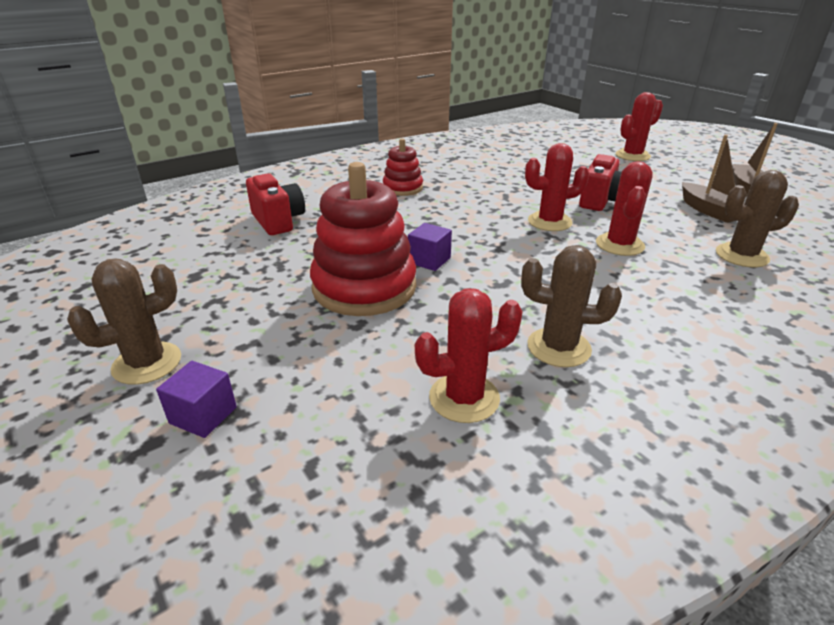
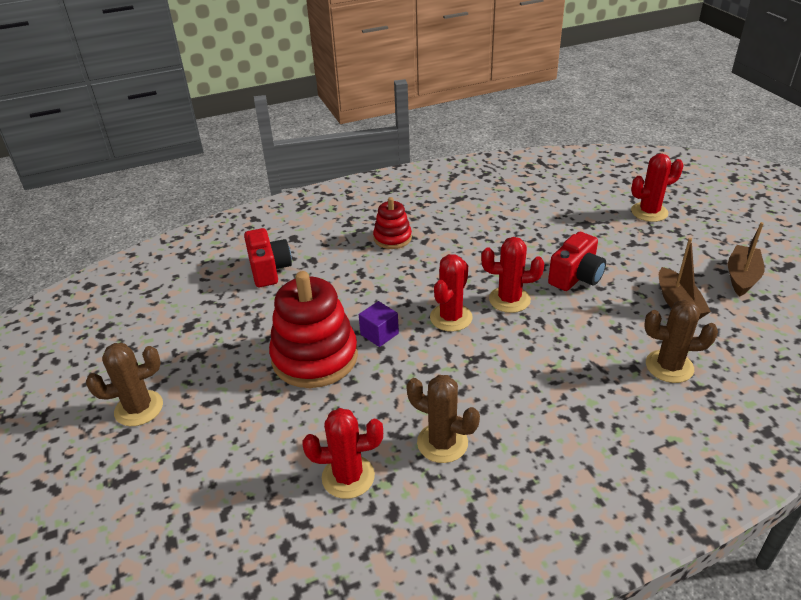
camera: 15 degrees right, 5 degrees up
(203, 415) = (167, 459): purple cube -> none
(619, 245) = (559, 337): red cactus -> red cactus (451, 317)

